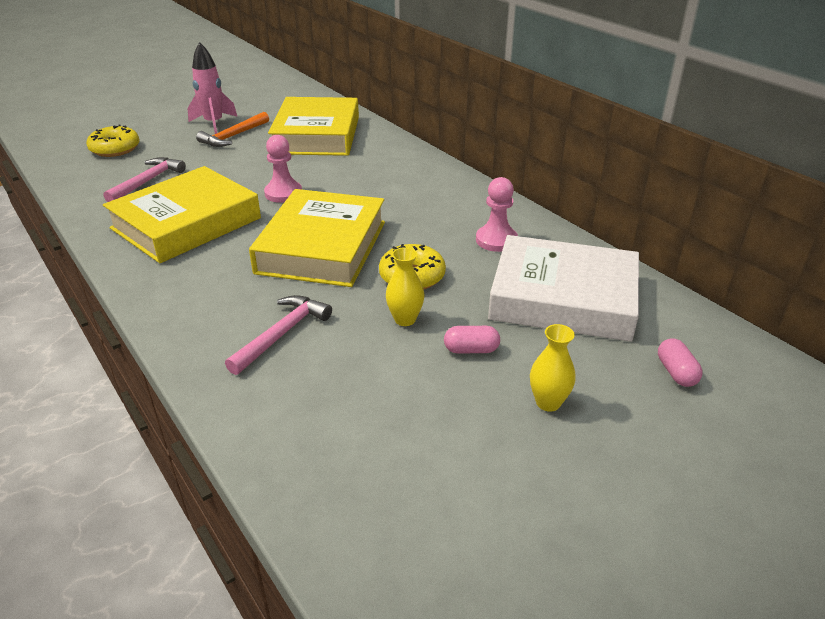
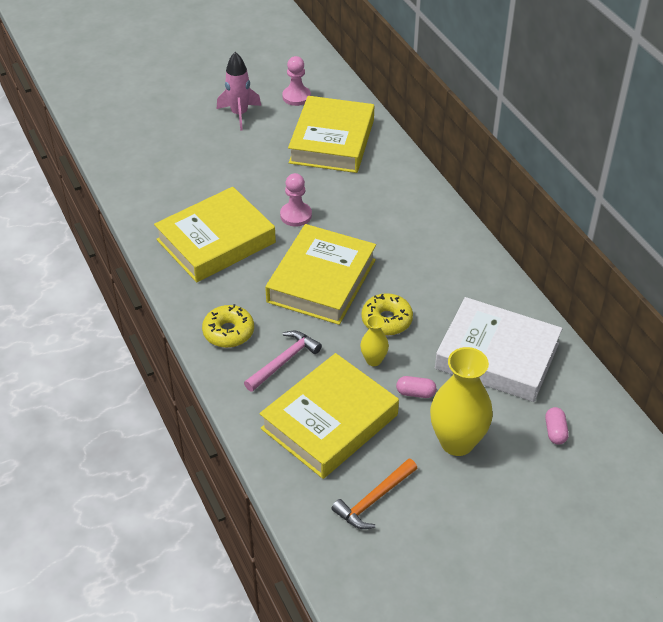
camera: 10 degrees right, 10 degrees up
(115, 149) = (153, 141): yellow donut -> yellow donut (228, 332)
(148, 181) = (183, 187): pink hammer -> none
(233, 136) = (256, 134): orange hammer -> orange hammer (373, 500)
(357, 399) = (329, 422): none -> yellow book
(496, 240) = (462, 291): pink pawn -> pink pawn (296, 97)
(548, 402) = (457, 442): yellow vase -> yellow vase, size x2.03

